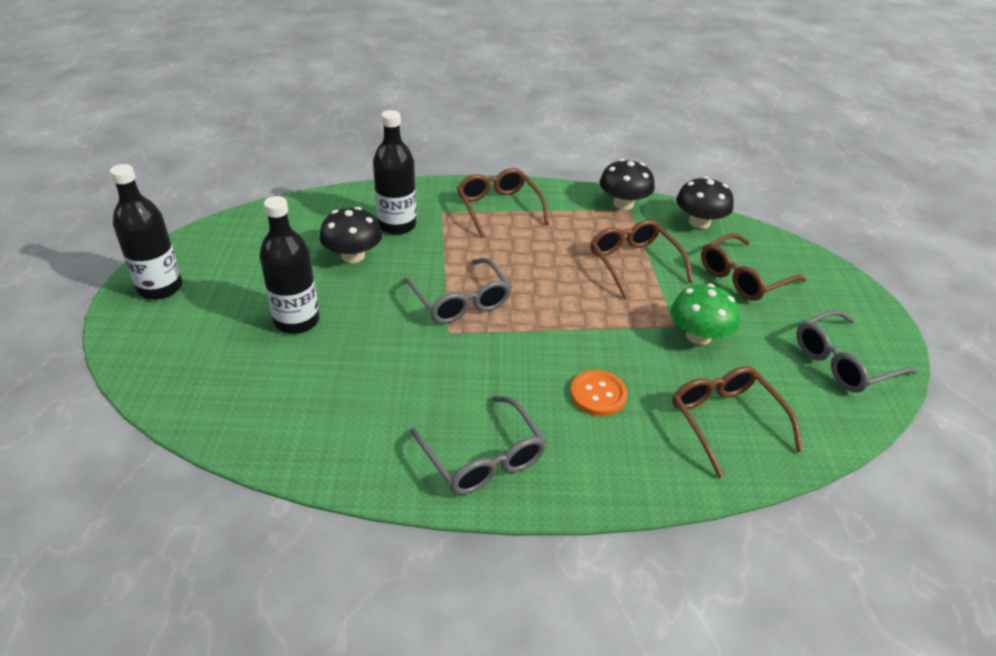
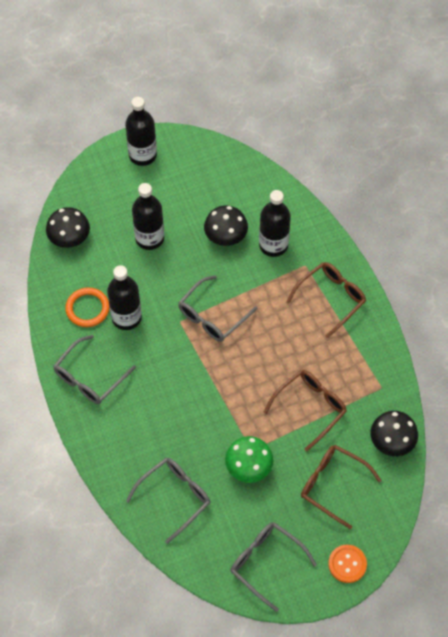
camera: 70 degrees right, 20 degrees up
(359, 422) = (87, 308): none -> orange ring
(406, 383) = (126, 317): none -> black bottle
(598, 394) = (164, 421): orange button -> orange button (347, 564)
(623, 204) = (387, 381): black mushroom -> black mushroom (69, 238)
(725, 421) = (174, 497): brown glasses -> grey glasses

